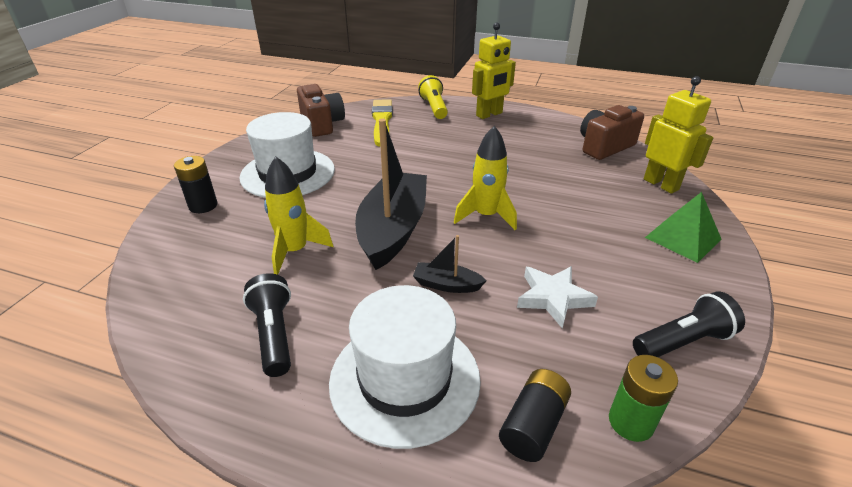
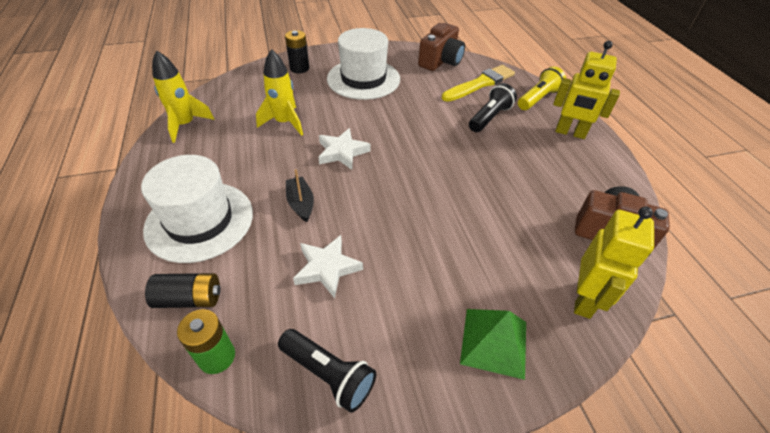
camera: 55 degrees right, 10 degrees up
(274, 334) = (207, 152): black flashlight -> black flashlight (489, 118)
(393, 229) = (342, 152): black boat -> white star
(486, 216) = (402, 192): yellow rocket -> yellow rocket (185, 125)

